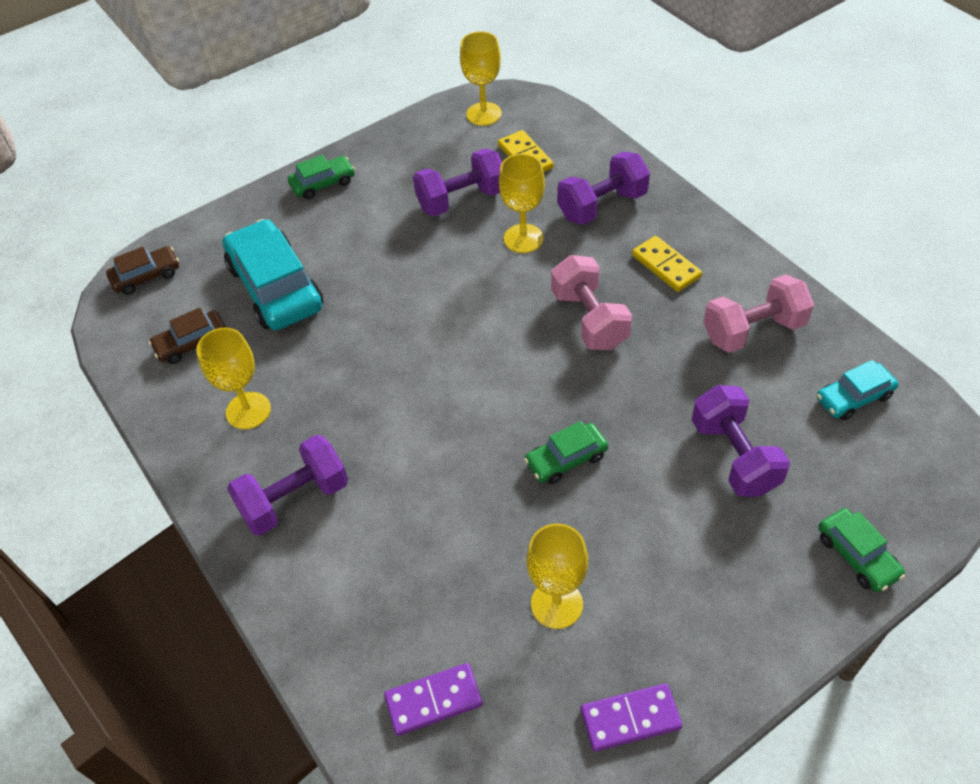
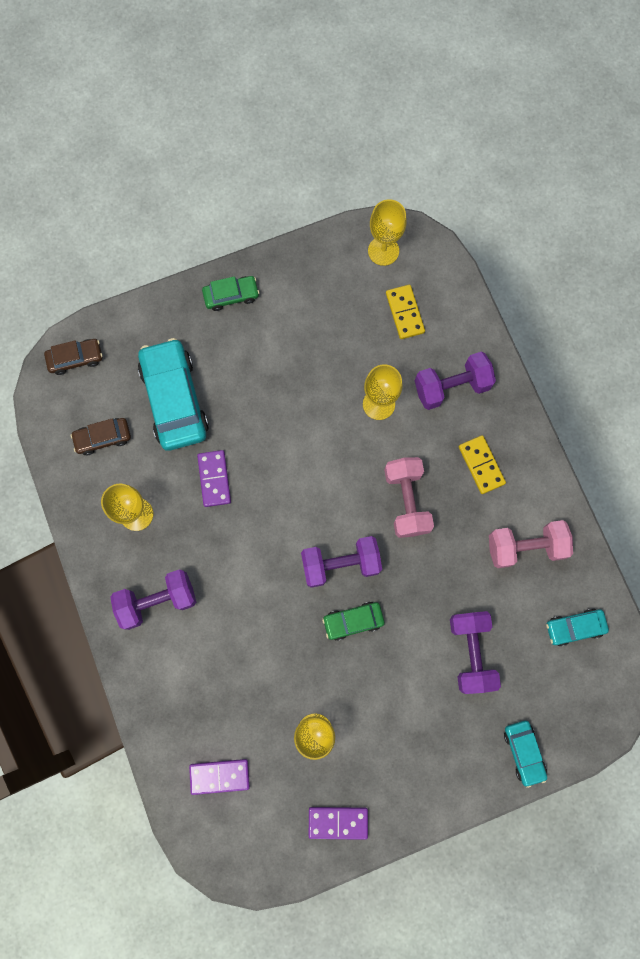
camera: 10 degrees right, 25 degrees up
(342, 352) = (214, 479): none -> purple domino
(461, 200) = (340, 347): purple dumbbell -> purple dumbbell (340, 564)
(857, 555) = (523, 752): green car -> turquoise car

